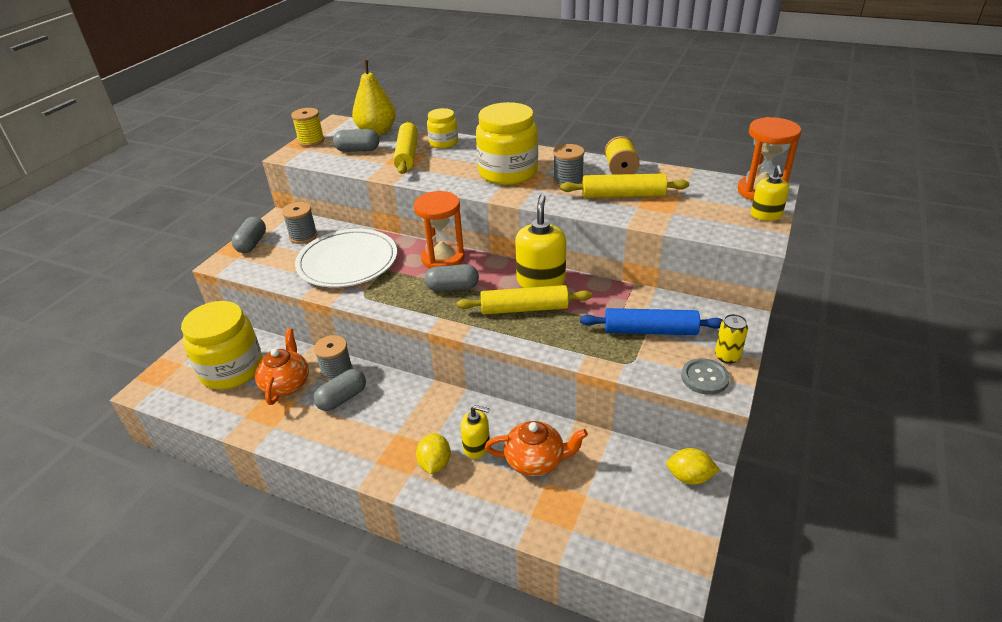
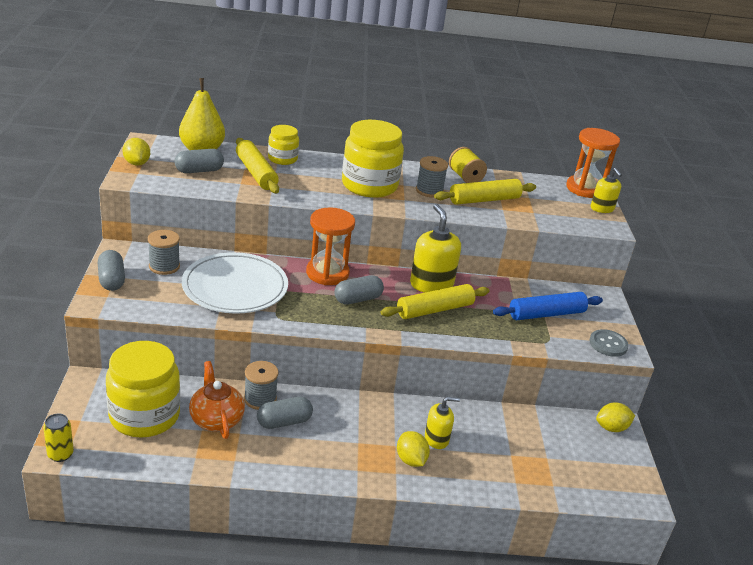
camera: 30 degrees left, 5 degrees down
(311, 141) = (137, 163): yellow spool -> yellow lemon
(342, 398) = (284, 422): grey capsule -> grey capsule turned 45 degrees clockwise
(535, 461) = (492, 440): orange teapot -> none
(727, 356) = (613, 326): yellow can -> yellow can (60, 454)

